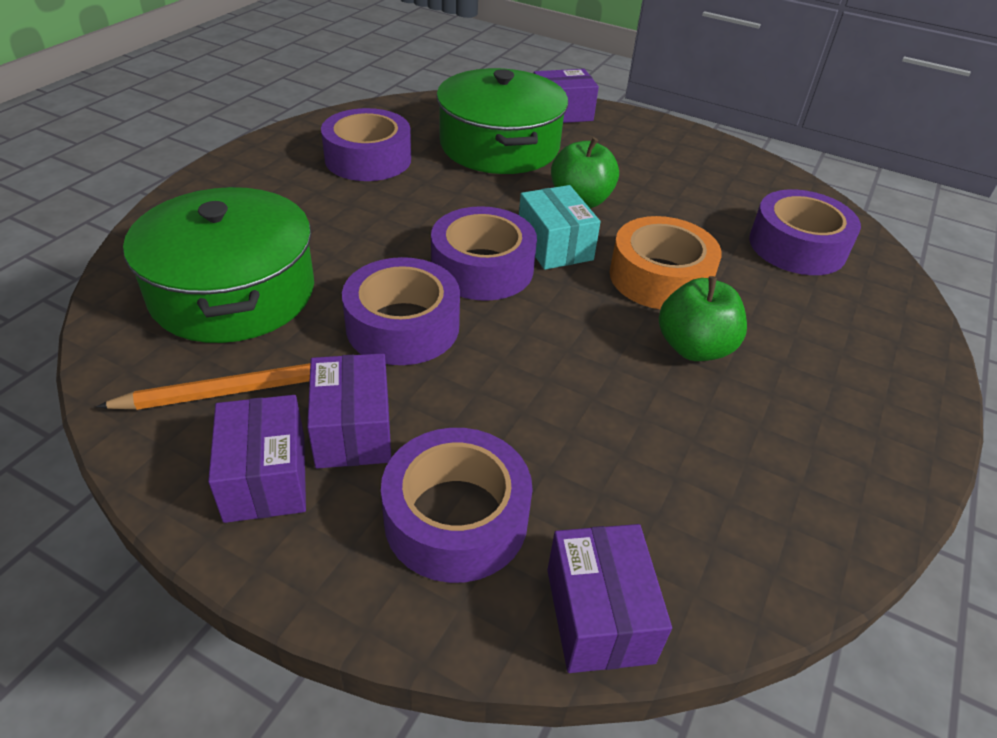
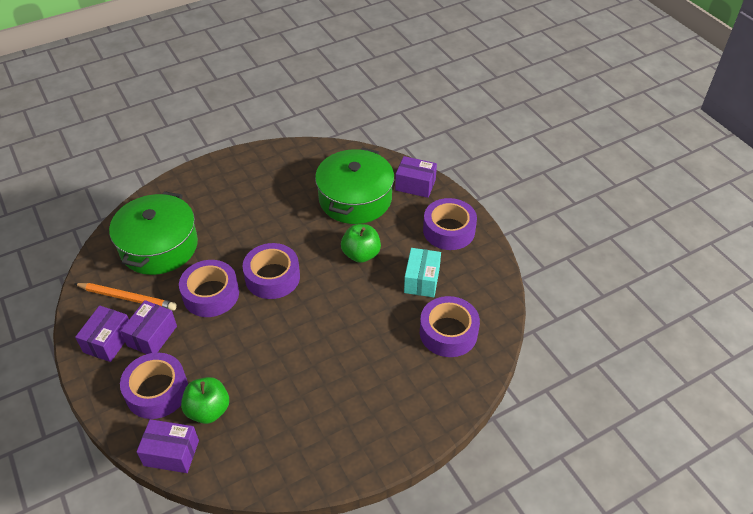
camera: 35 degrees right, 5 degrees up
(368, 159) = (279, 184): purple tape -> purple tape (449, 230)
(554, 245) = (319, 278): turquoise box -> turquoise box (421, 280)
(599, 615) = (171, 453): purple box -> purple box turned 75 degrees clockwise
(660, 277) = (351, 319): orange tape -> none
(694, 348) = (325, 365): green apple -> green apple (208, 410)

